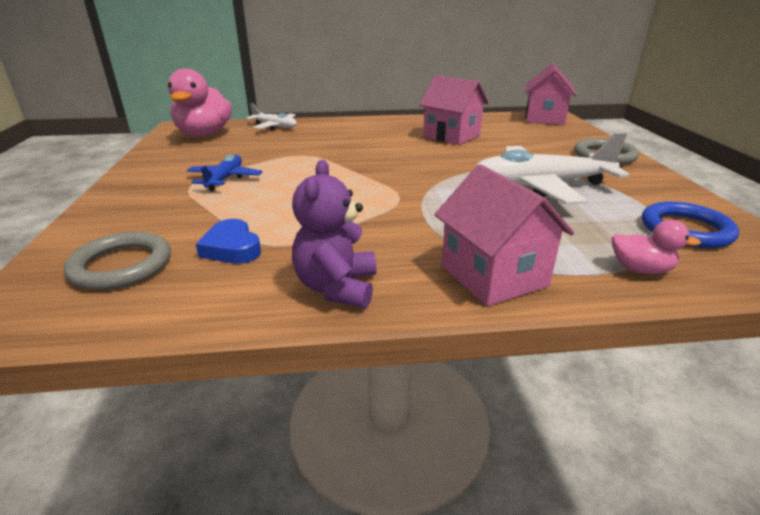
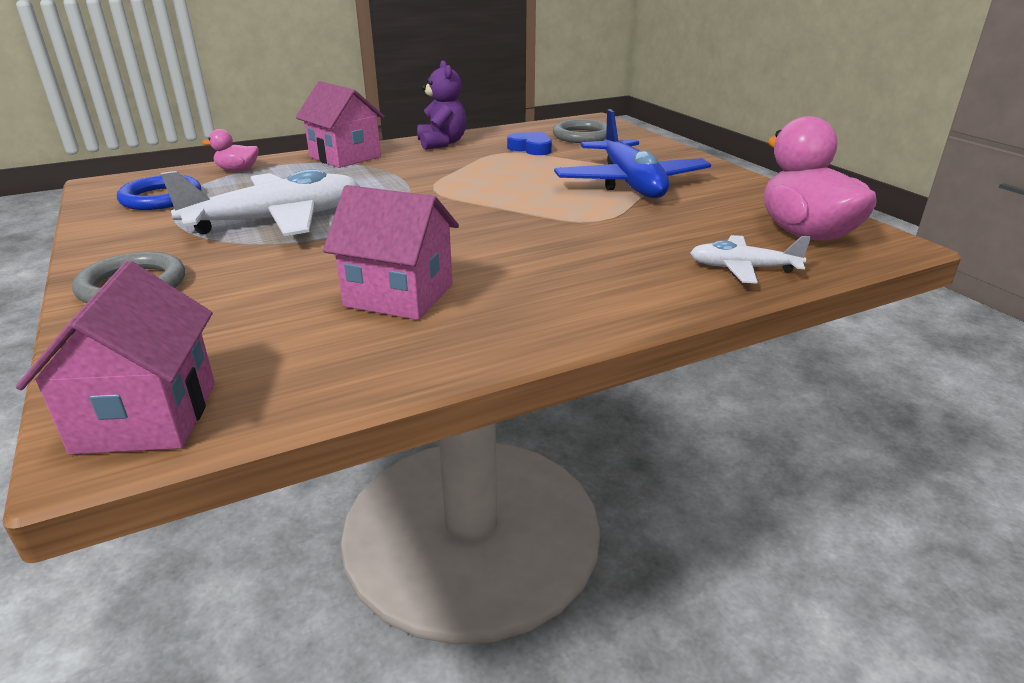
camera: 160 degrees right, 0 degrees up
(225, 179) = (630, 183): blue plane -> blue plane, size x1.89

